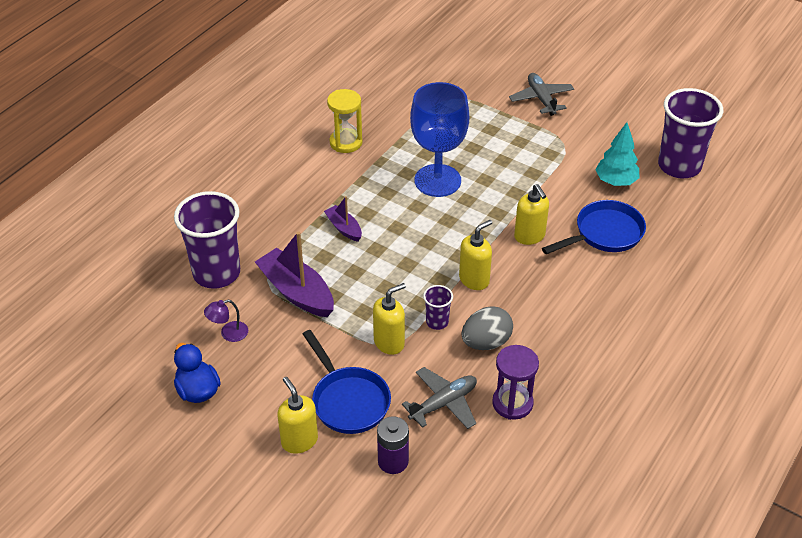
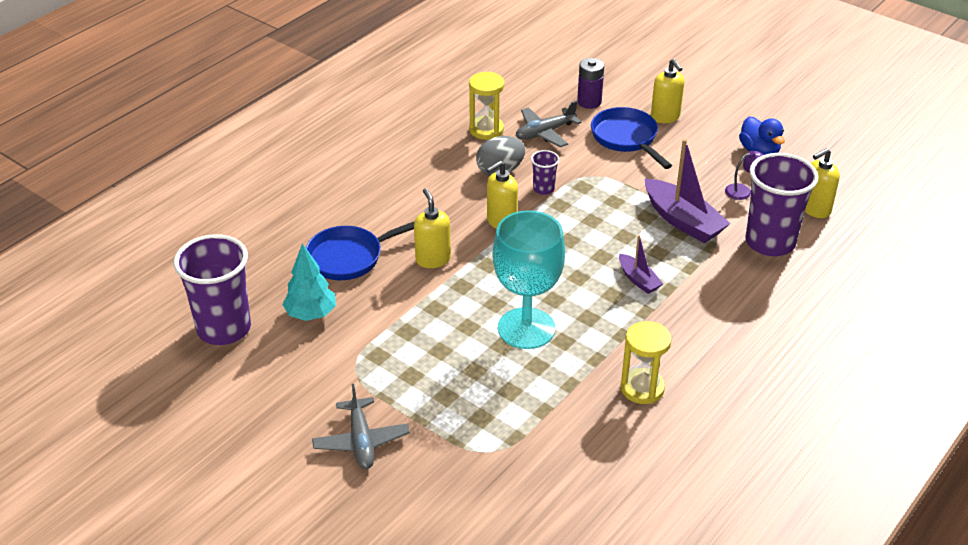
camera: 175 degrees left, 5 degrees down
(389, 342) = (590, 176): yellow soap dispenser -> yellow soap dispenser (815, 209)
(437, 180) = (526, 328): blue goblet -> turquoise goblet
(512, 403) = (486, 130): purple hourglass -> yellow hourglass

